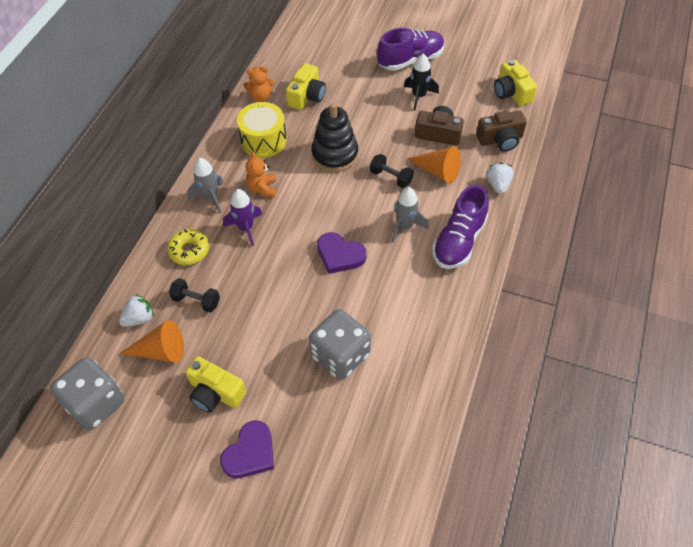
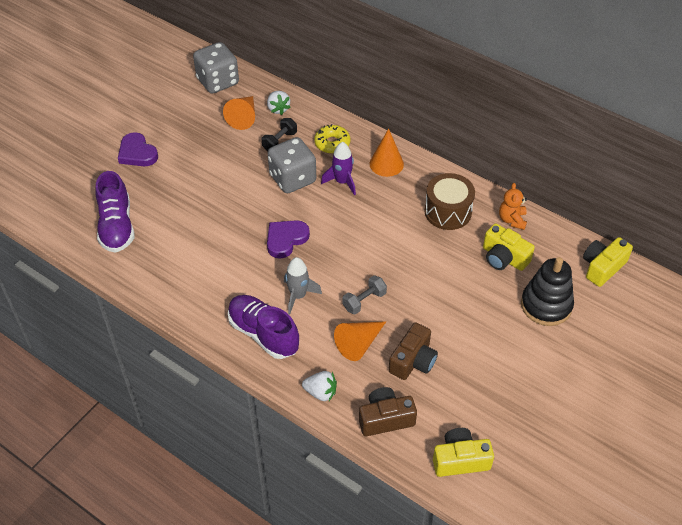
camera: 105 degrees right, 5 degrees down
(210, 198) = (386, 164): grey rocket -> orange cone
(215, 392) = (194, 142): yellow camera -> yellow camera (602, 267)
(262, 188) = (384, 200): orange teddy bear -> none
(263, 140) = (448, 211): yellow drum -> brown drum
(335, 155) = (410, 263): black stacking toy -> black stacking toy (546, 305)
(340, 355) = (187, 218): grey dice -> grey dice (292, 179)
(391, 177) = (364, 301): black dumbbell -> grey dumbbell
(410, 60) = (544, 369): purple shoe -> purple shoe (117, 226)
(419, 96) = (478, 359): black rocket -> none
(500, 139) = (385, 419): brown camera -> brown camera turned 75 degrees clockwise

